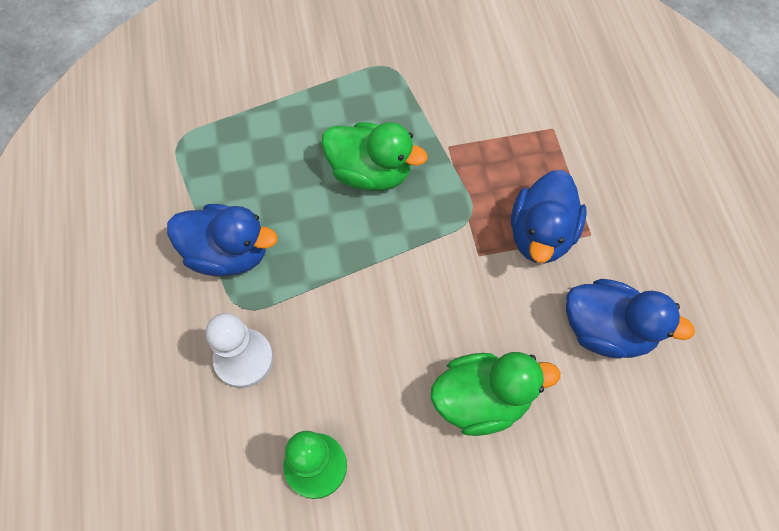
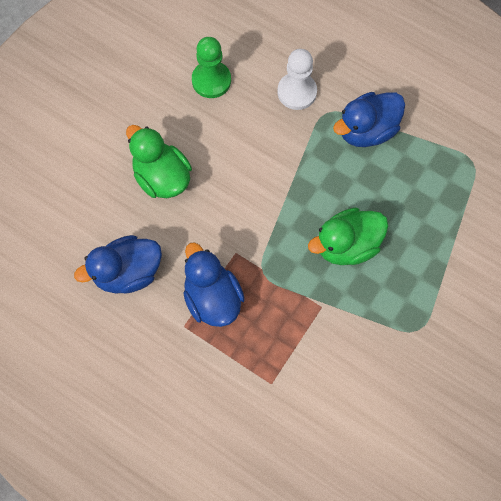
camera: 135 degrees right, 5 degrees up
(482, 399) = (162, 177): green duck -> green duck turned 105 degrees clockwise

